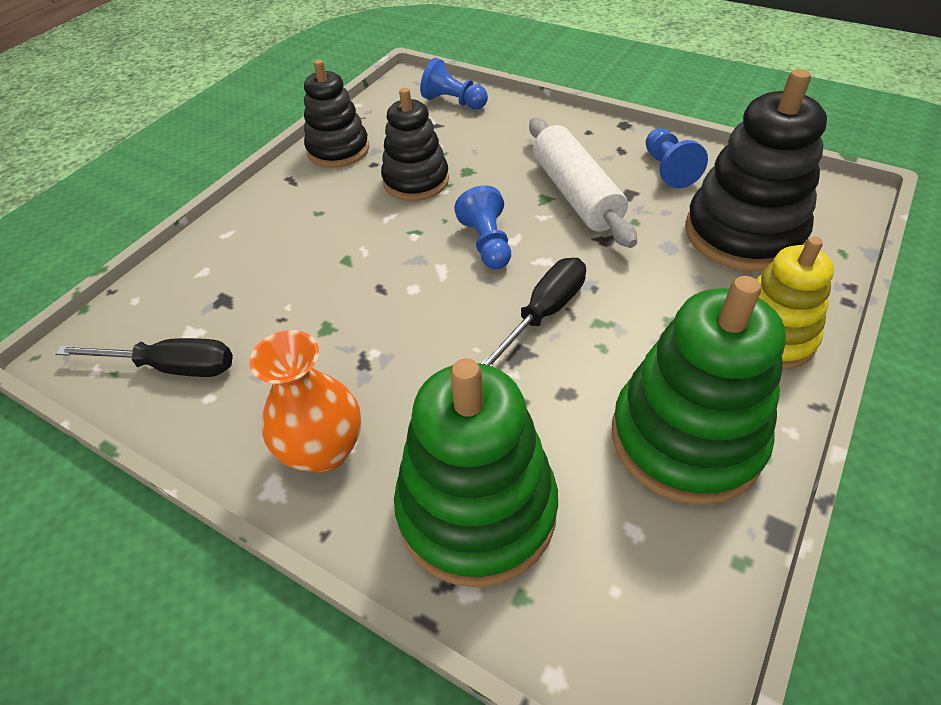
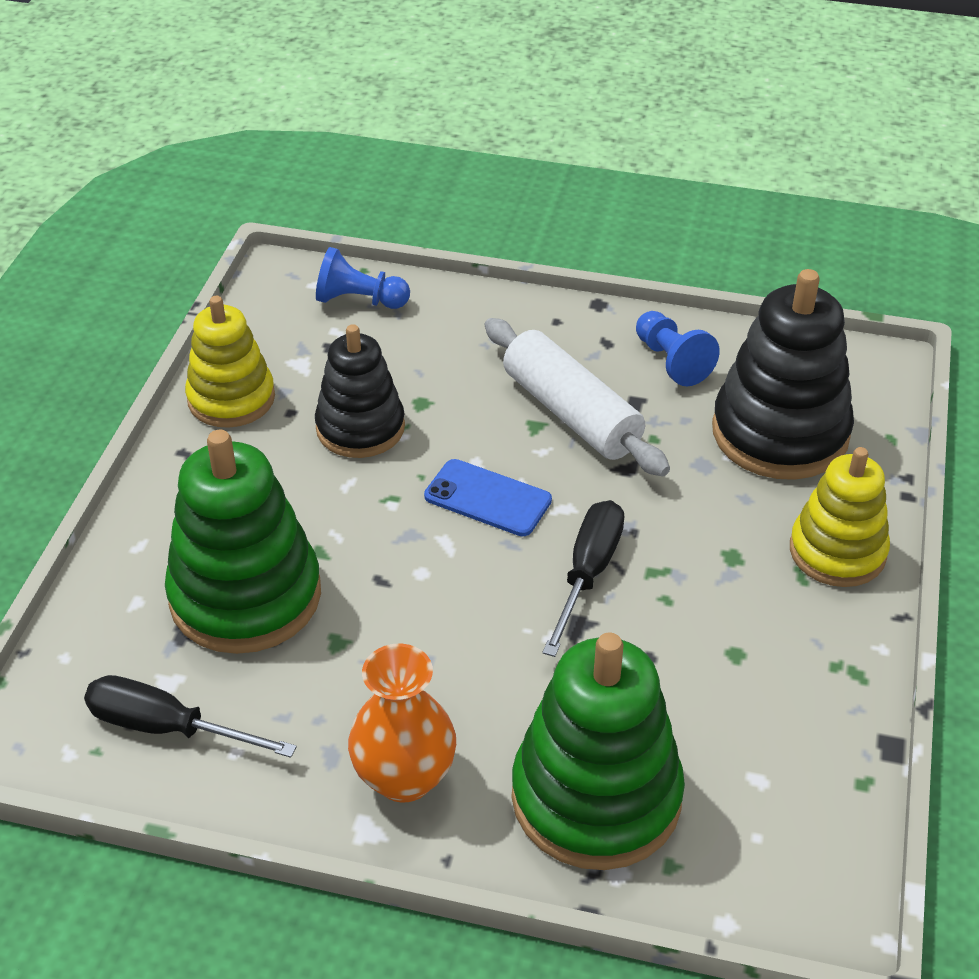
camera: 20 degrees left, 5 degrees down
(171, 367) = (167, 728): black screwdriver -> black screwdriver turned 150 degrees counterclockwise
(338, 150) = (231, 399): black stacking toy -> yellow stacking toy
(487, 243) = (488, 498): blue pawn -> blue phone
(686, 438) = (781, 678): green stacking toy -> green stacking toy (245, 596)

